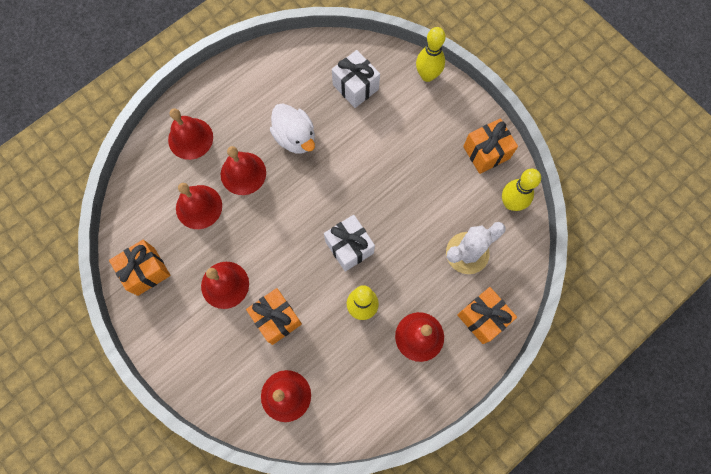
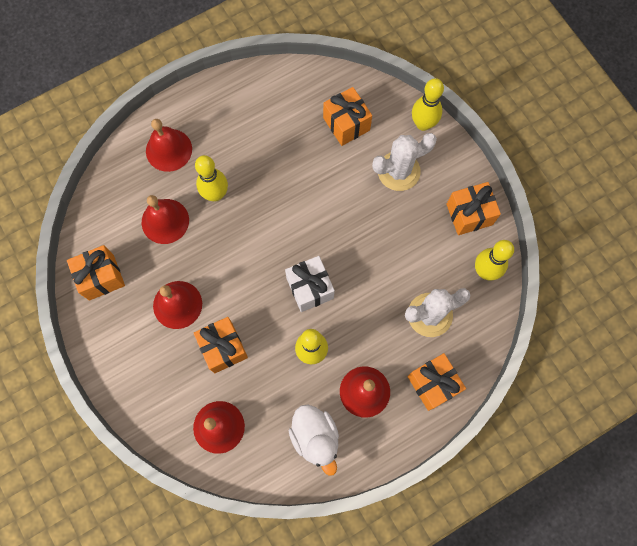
camera: 10 degrees right, 0 degrees up
(243, 173) = (215, 194): red bell -> yellow bowling pin
(295, 137) = (275, 166): white duck -> white duck (315, 437)
(355, 87) = (346, 124): white gift -> orange gift
(413, 123) = (398, 171): none -> white cactus

